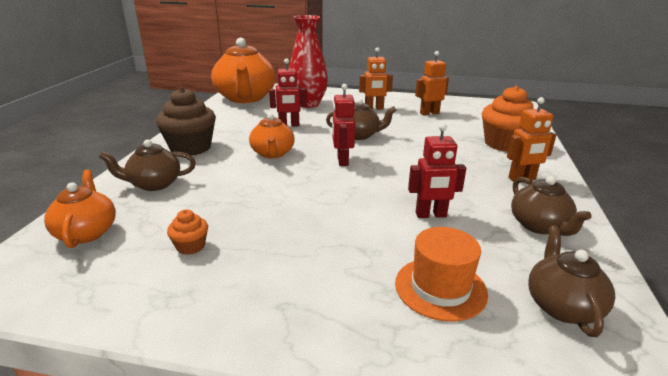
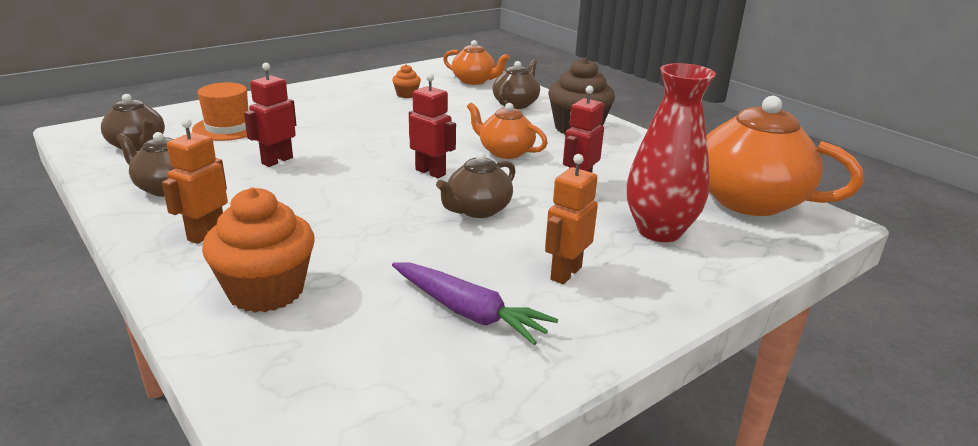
camera: 130 degrees right, 0 degrees up
(429, 113) = (469, 312): orange robot -> purple carrot

